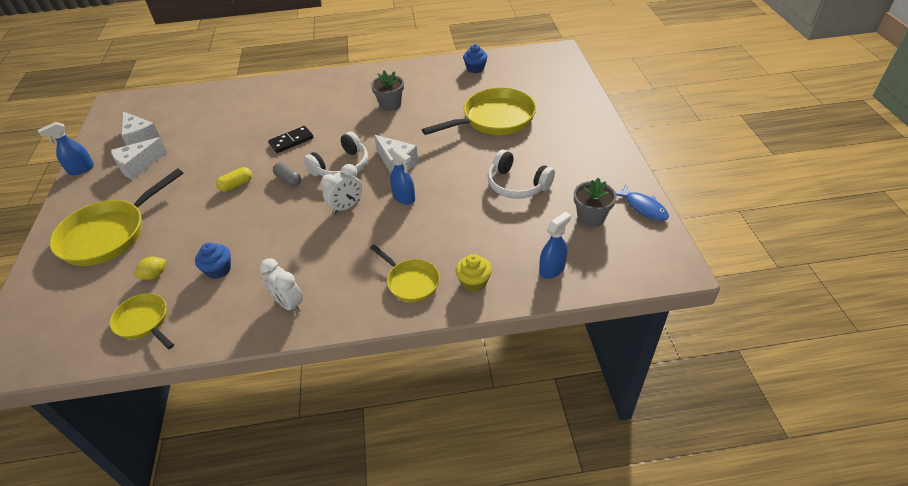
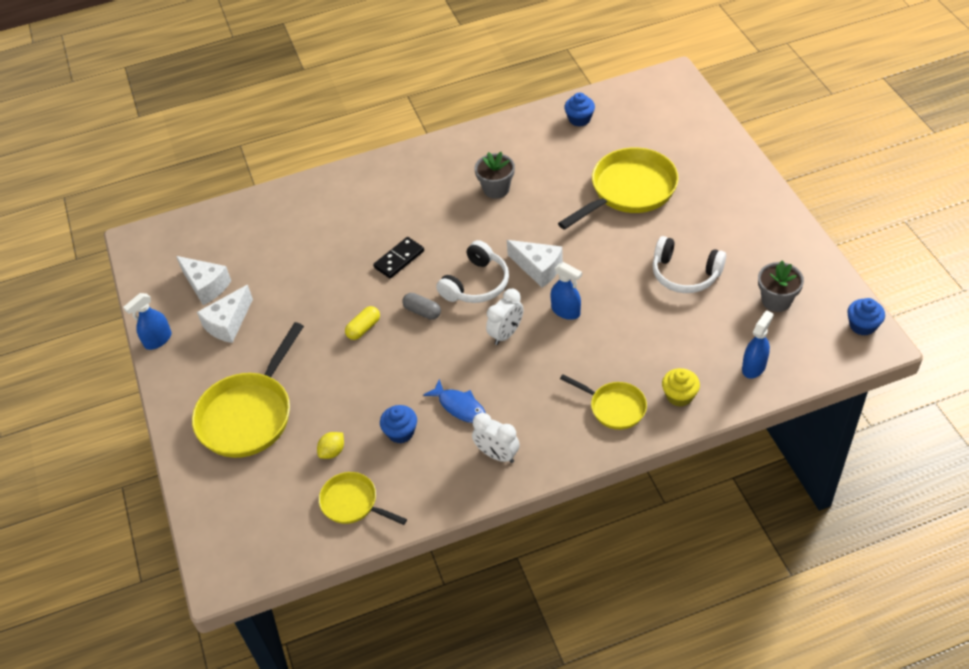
camera: 10 degrees left, 5 degrees up
(643, 207) = (827, 279): blue fish -> blue fish (459, 406)
(666, 250) = (862, 325): none -> blue cupcake

